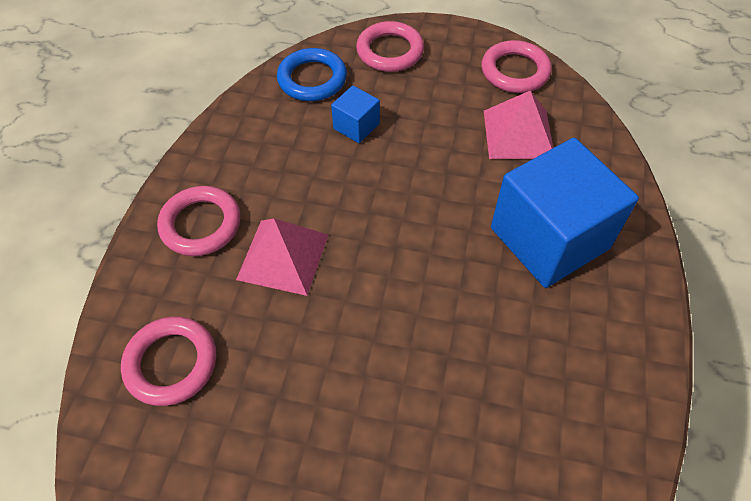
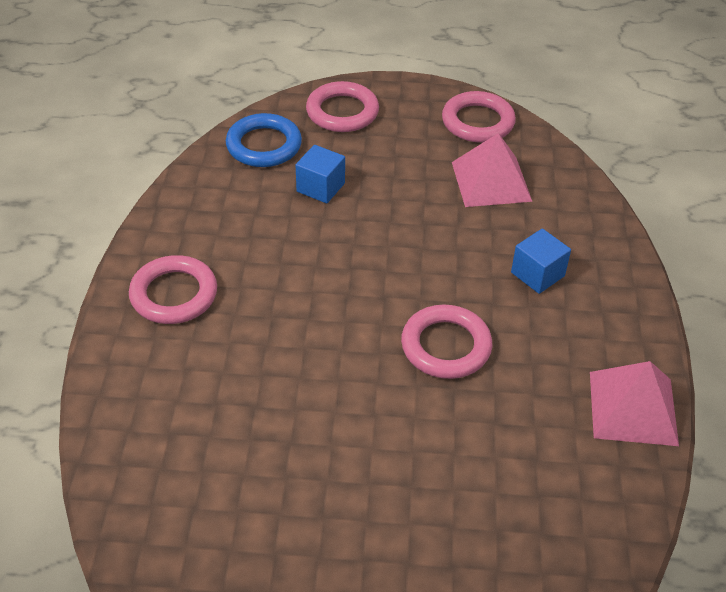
camera: 10 degrees left, 10 degrees down
(171, 363) = (172, 424): pink ring -> pink ring (446, 346)
(283, 256) = (268, 316): pink pyramid -> pink pyramid (633, 408)
(549, 238) = (537, 274): blue cube -> blue cube, size x0.44

